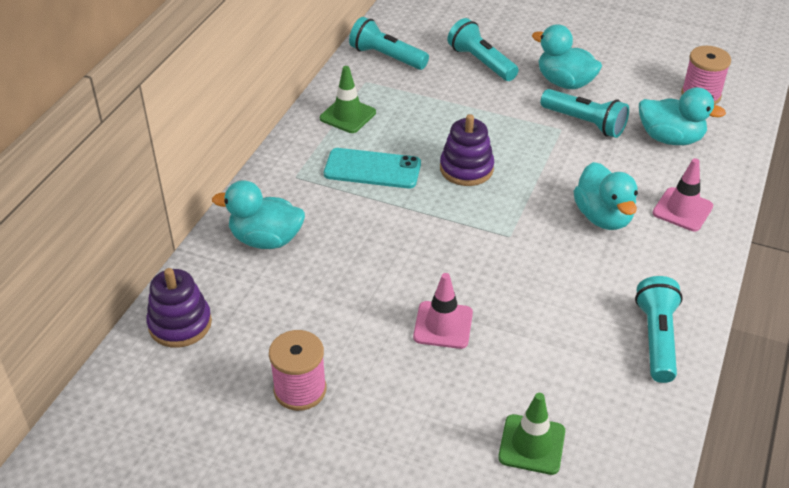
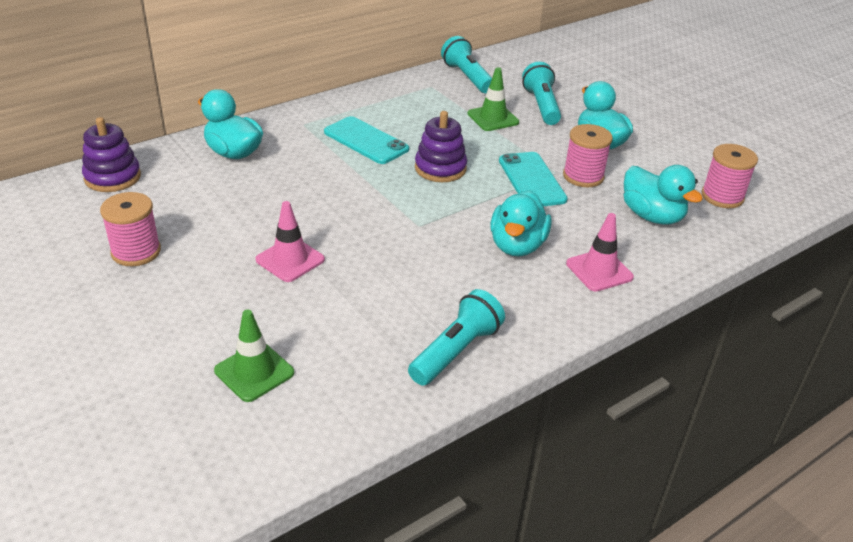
camera: 30 degrees right, 5 degrees down
(347, 115) = (390, 102): green traffic cone -> green traffic cone (493, 118)
(550, 146) = (531, 180): none -> turquoise phone
(585, 123) = (583, 176): turquoise flashlight -> pink spool

